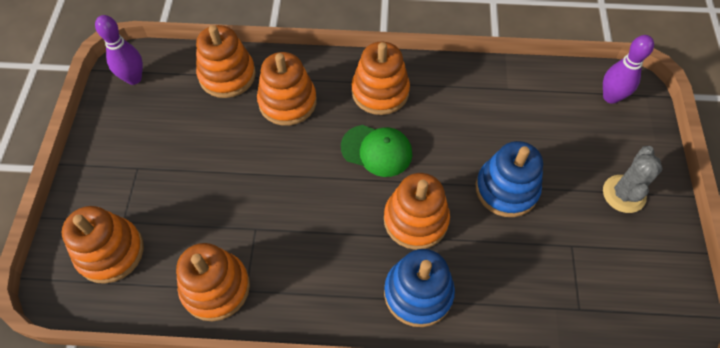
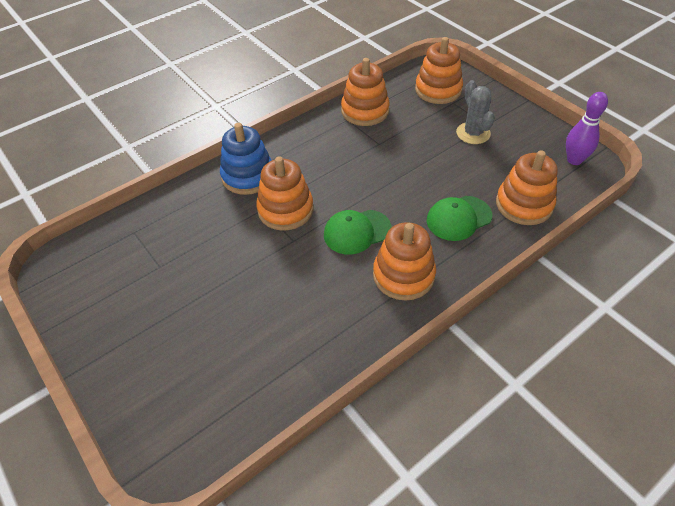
camera: 140 degrees right, 10 degrees down
(287, 102) = (458, 218): orange stacking toy -> green cap
(506, 189) = (236, 272): blue stacking toy -> none
(610, 97) = (190, 431): purple bowling pin -> none
(624, 194) = (133, 334): grey cactus -> grey cactus (473, 133)

